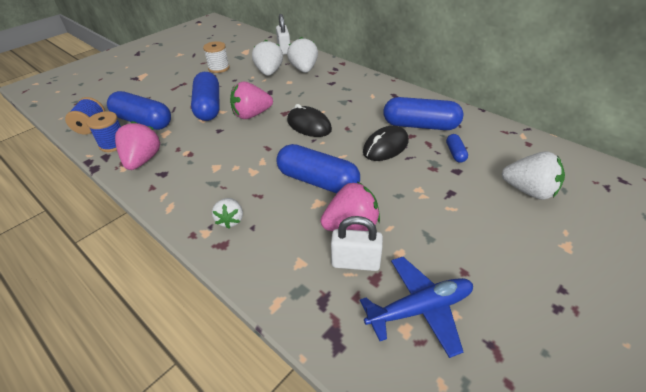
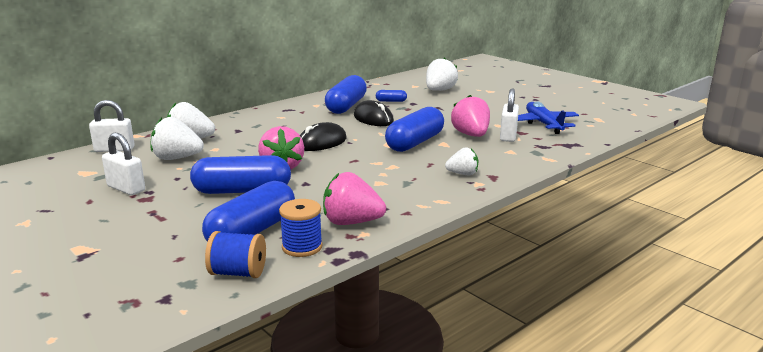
camera: 85 degrees left, 20 degrees down
(219, 68) = (126, 188): white spool -> white padlock

